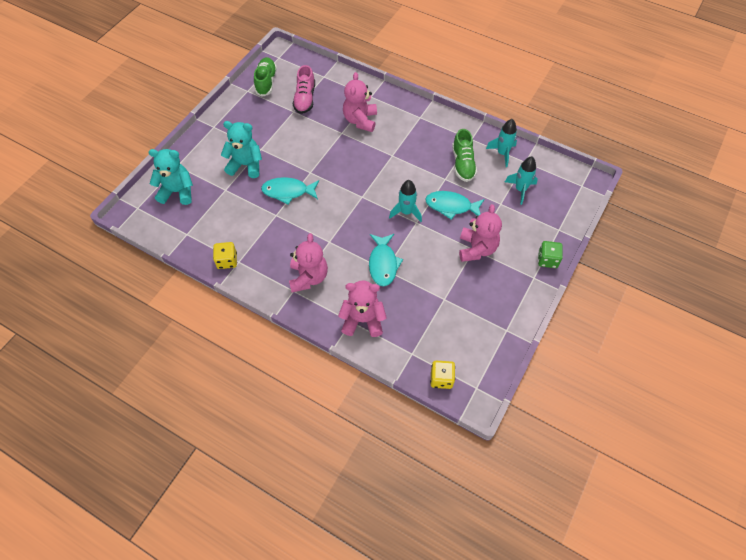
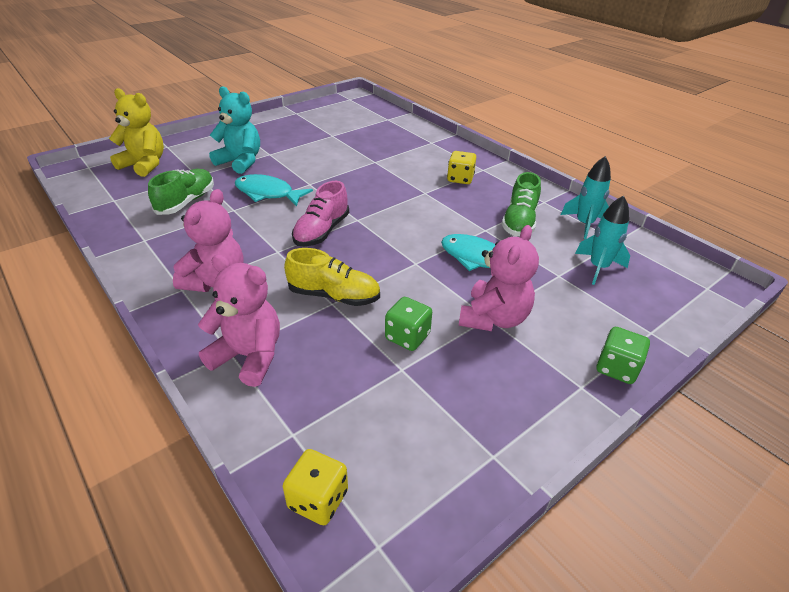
camera: 20 degrees right, 20 degrees down
(177, 191) = (144, 165): turquoise teddy bear -> yellow teddy bear
(227, 261) = (131, 235): yellow dice -> yellow dice (460, 179)
(266, 82) = (321, 111): green shoe -> green shoe (186, 202)
(305, 99) = (353, 129): pink shoe -> pink shoe (322, 231)
(360, 120) = (405, 157): pink teddy bear -> none
(383, 264) = (334, 295): turquoise fish -> yellow shoe
(406, 212) = (407, 249): turquoise rocket -> none
(437, 277) = (407, 337): none -> green dice

